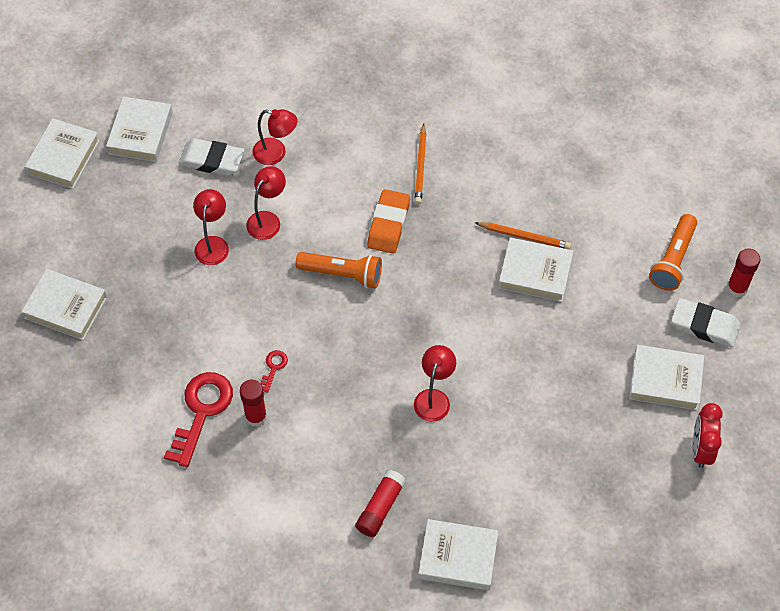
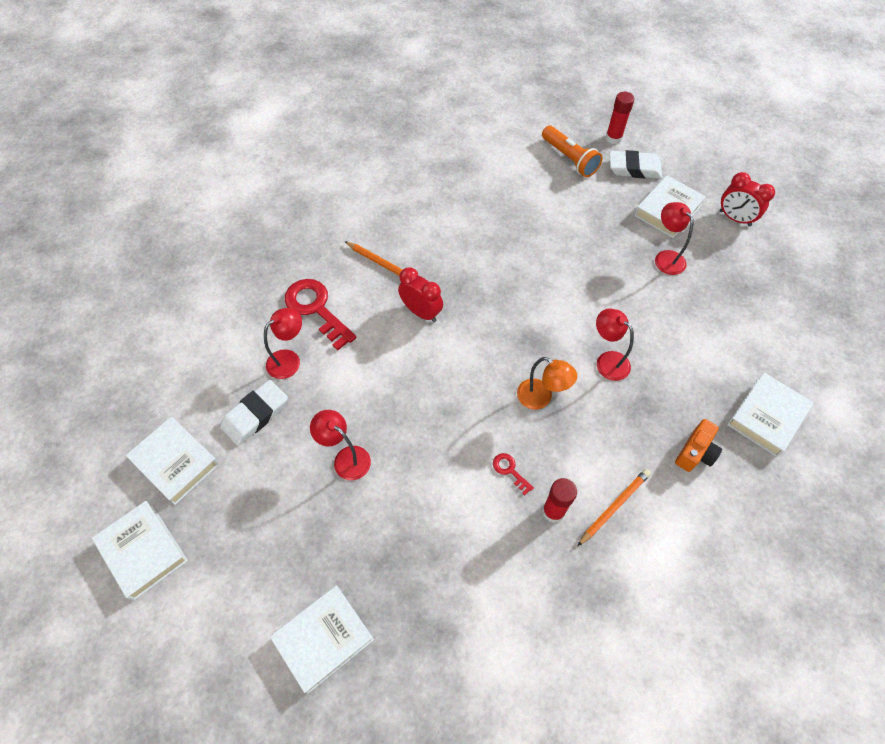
camera: 60 degrees left, 0 degrees up
(201, 412) = (523, 559): red key -> red key (317, 309)
(267, 220) = (352, 400): red lamp -> red lamp (665, 257)
(342, 274) = (447, 369): orange flashlight -> none
(359, 360) = (541, 398): none -> orange lamp
(380, 508) = (695, 452): red glue stick -> orange camera
(388, 224) = (421, 312): orange eraser -> red clock
(524, 237) = (494, 231): orange pencil -> orange pencil (614, 506)
(535, 273) = (530, 240): white book -> none
(704, 326) = (634, 168): white eraser -> white eraser turned 45 degrees clockwise

